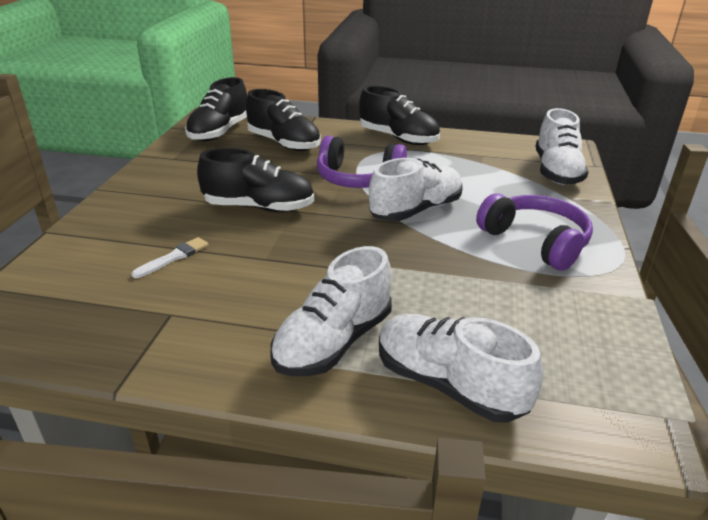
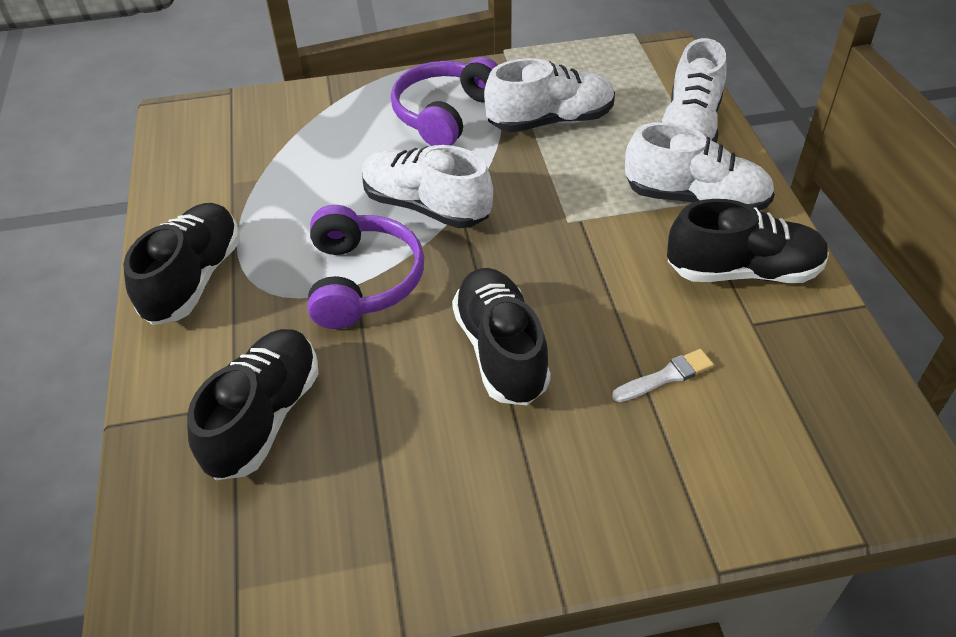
camera: 110 degrees left, 15 degrees up
(174, 257) = (666, 376): white brush -> white brush turned 135 degrees clockwise
(219, 132) = (240, 549): black shoe -> black shoe (742, 271)
(556, 171) = (262, 117): white shoe -> white shoe (550, 121)

